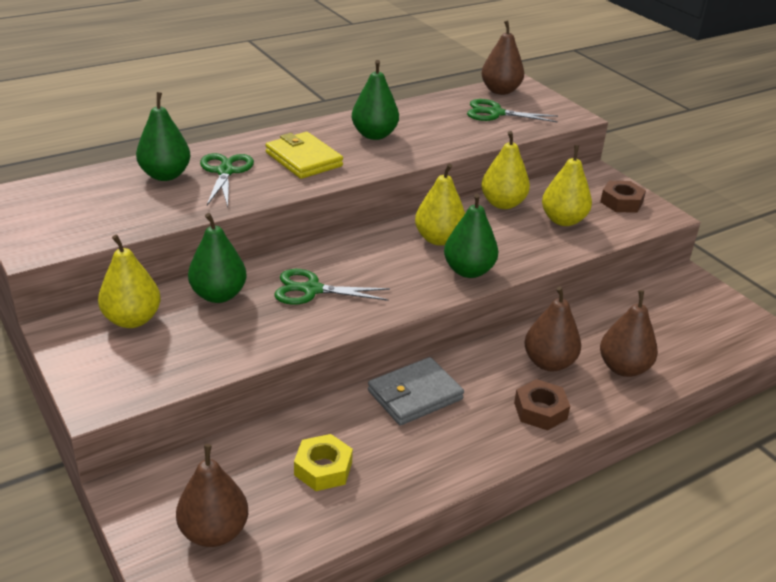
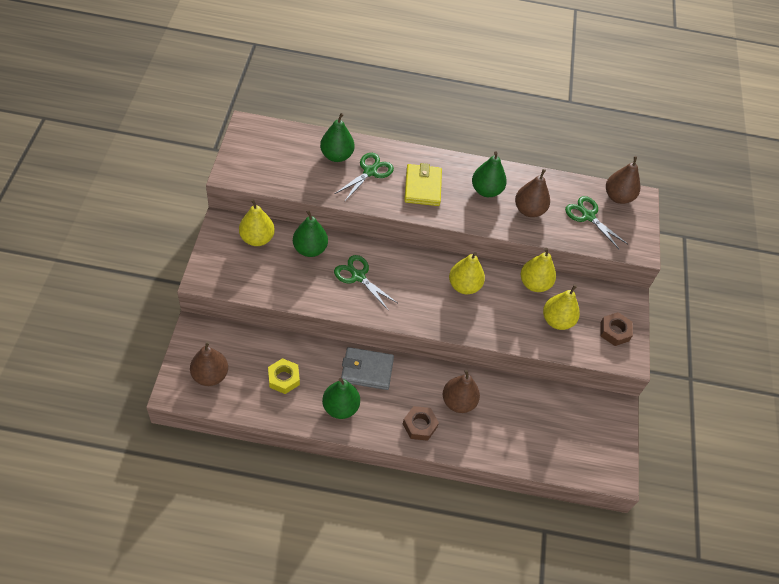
camera: 35 degrees right, 20 degrees up
(468, 271) = (455, 319): green pear -> green pear (340, 407)
(623, 368) = (496, 435): brown pear -> brown pear (529, 210)

